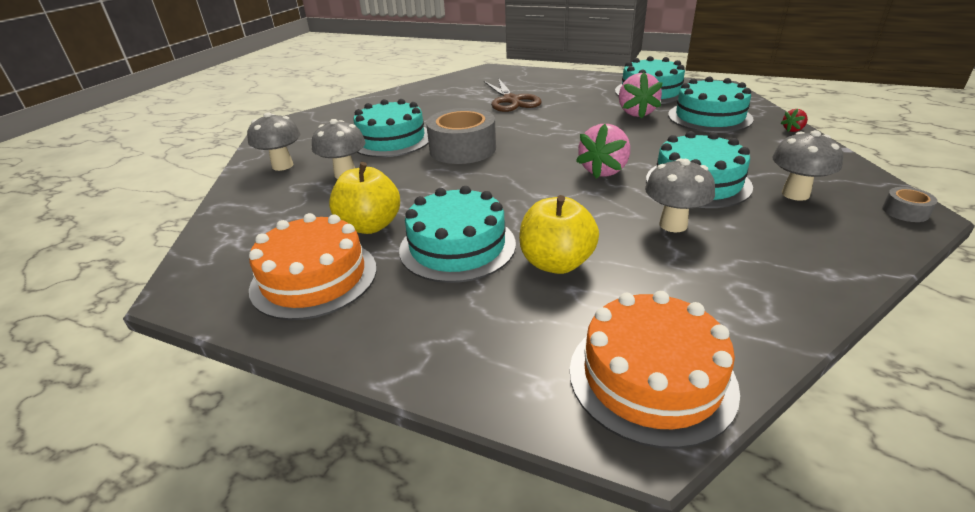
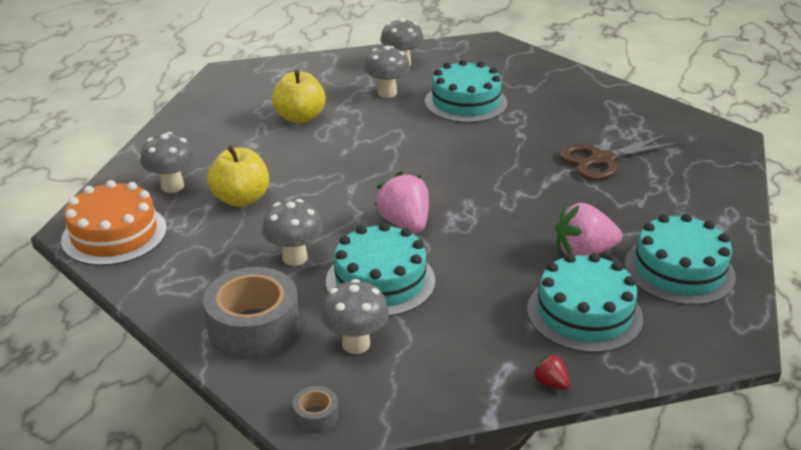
camera: 80 degrees right, 0 degrees up
(314, 278) = (234, 109): orange cake -> none
(457, 246) = (268, 156): turquoise cake -> none
(462, 149) = (448, 141): grey tape -> grey tape (254, 327)
(518, 325) = (172, 186): none -> grey mushroom
(604, 170) = (405, 223): pink strawberry -> pink strawberry turned 45 degrees clockwise

